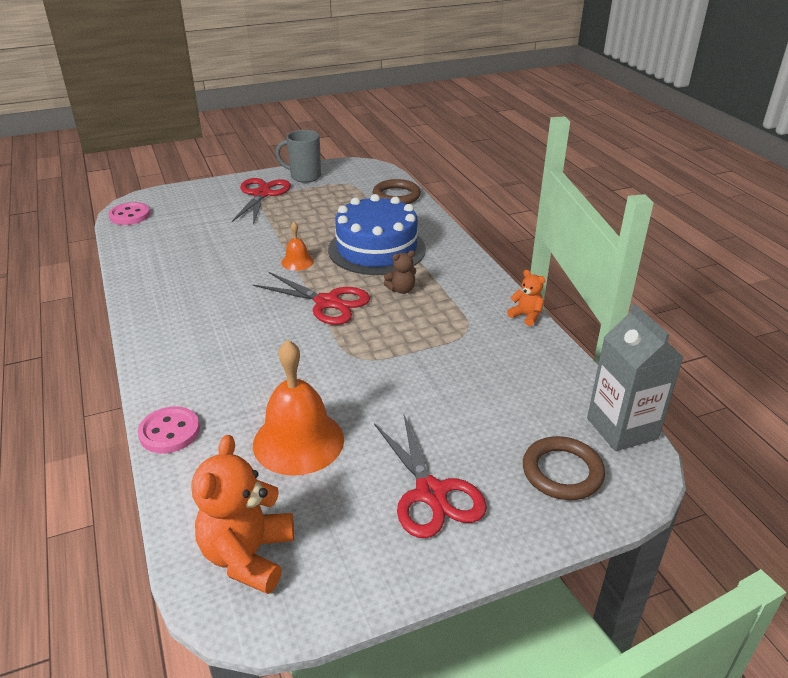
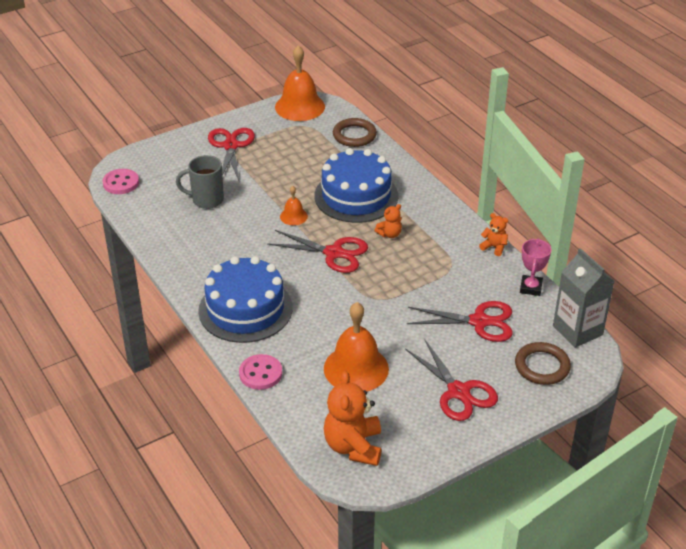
camera: 10 degrees left, 5 degrees up
(192, 352) = (245, 309): none -> blue cake
(304, 176) = (261, 120): grey mug -> grey mug (206, 200)
(349, 168) = (300, 106): none -> orange bell
(401, 290) = (389, 234): brown teddy bear -> orange teddy bear
(485, 401) = (479, 321): none -> red scissors
(564, 367) = (530, 288): none -> pink trophy

